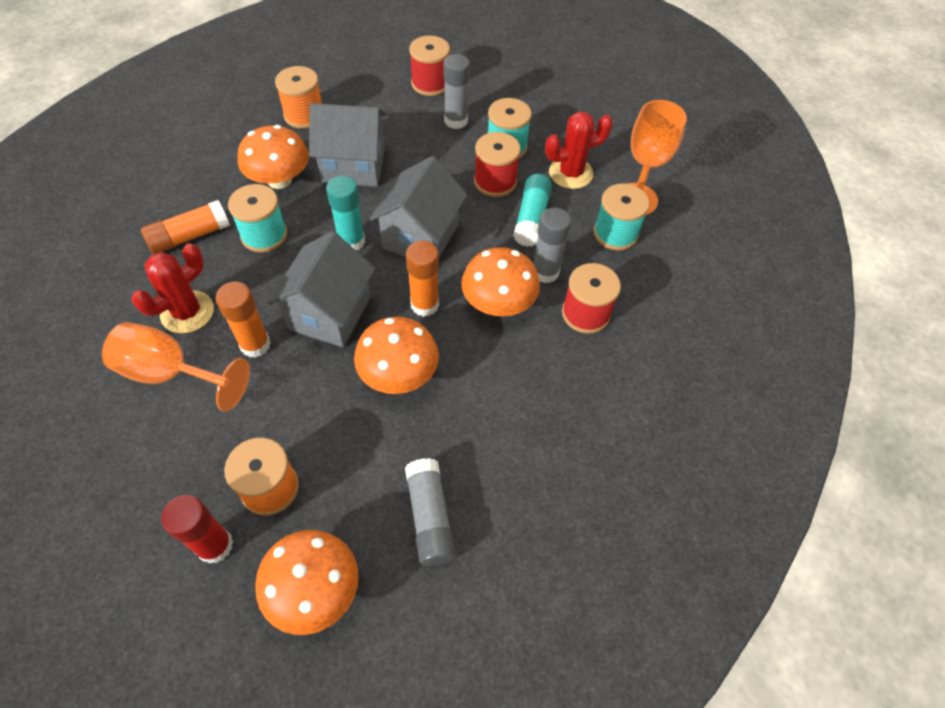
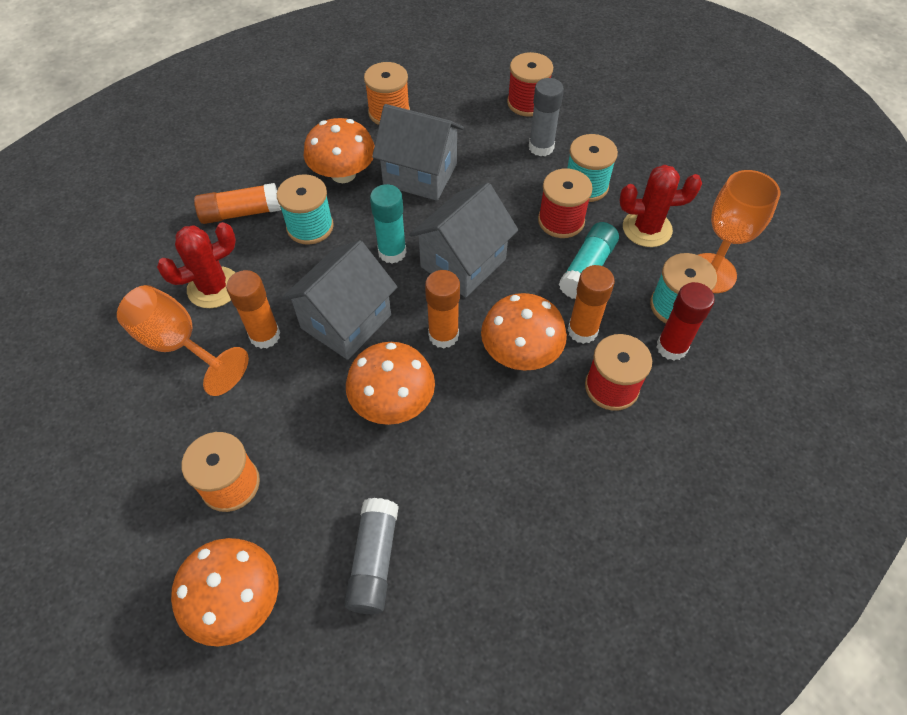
camera: 20 degrees right, 0 degrees up
(215, 546) = (161, 526): red glue stick -> red glue stick (671, 347)
(545, 272) = (582, 331): grey glue stick -> orange glue stick

